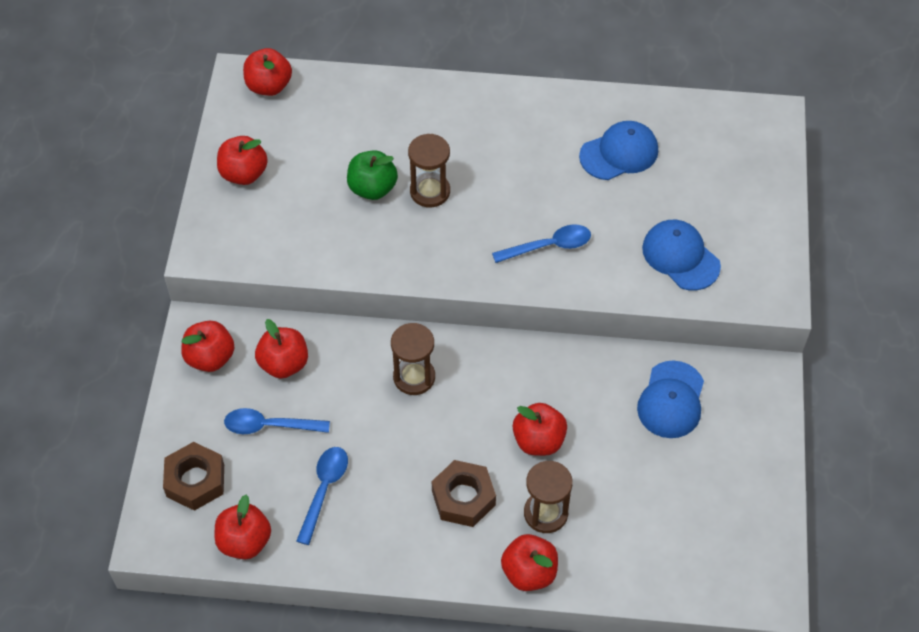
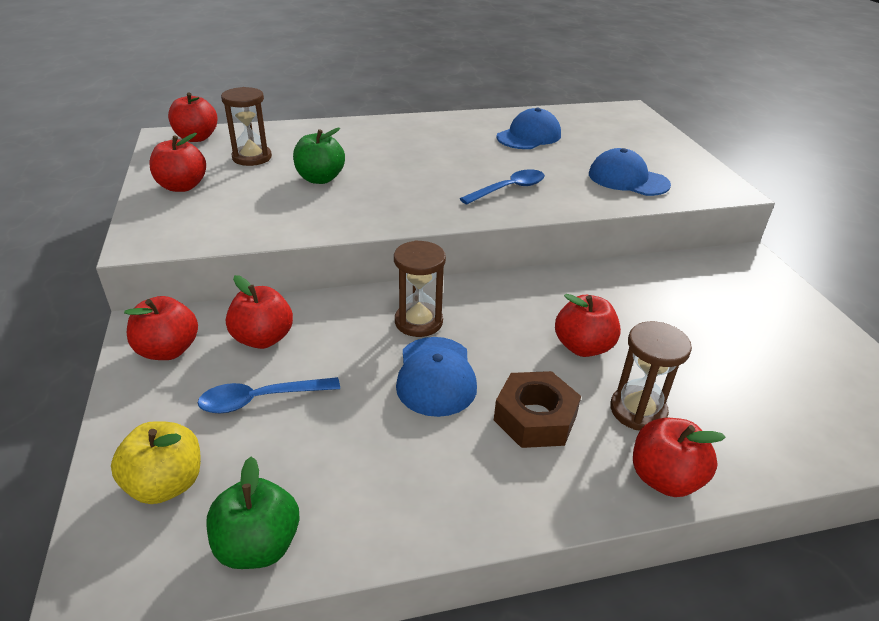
camera: 20 degrees left, 20 degrees down
(195, 480) = (166, 484): brown nut -> yellow apple
(244, 541) = (258, 545): red apple -> green apple
(324, 490) = (355, 451): blue spoon -> none
(430, 191) = (377, 174): brown hourglass -> brown hourglass (252, 157)
(671, 400) = (684, 290): blue cap -> blue cap (435, 376)

